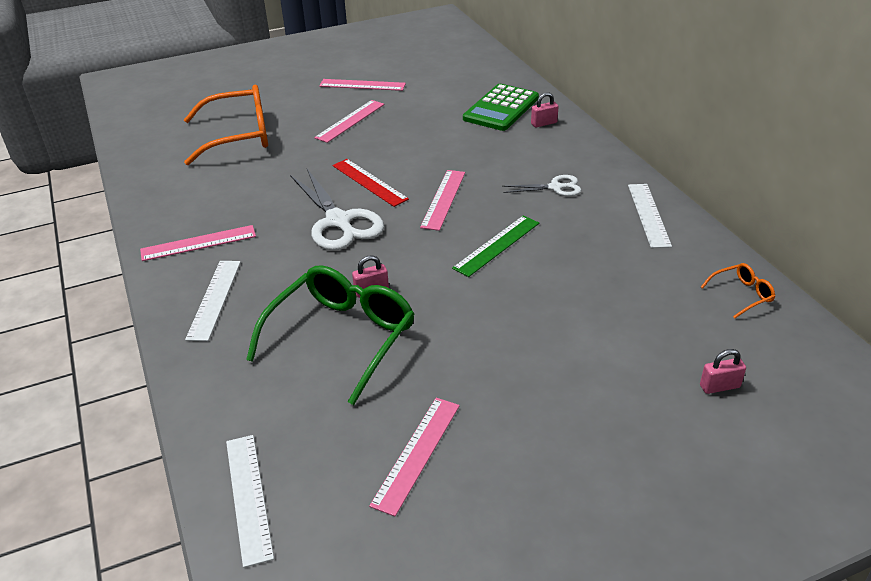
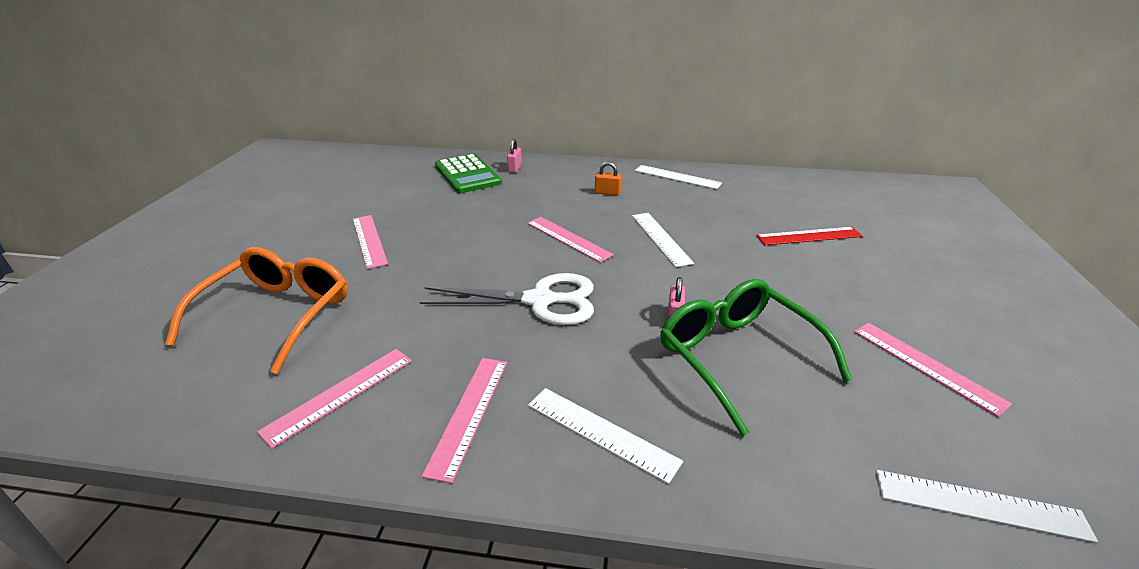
camera: 60 degrees left, 5 degrees down
(362, 85) = (315, 215): pink ruler -> pink ruler (340, 394)
(369, 182) = (493, 264): red ruler -> red ruler (809, 236)
(496, 245) = (660, 238): green ruler -> white ruler
(555, 187) = (607, 193): white scissors -> orange padlock
(719, 386) = (880, 220): pink padlock -> none
(741, 294) = (789, 182): orange glasses -> none

